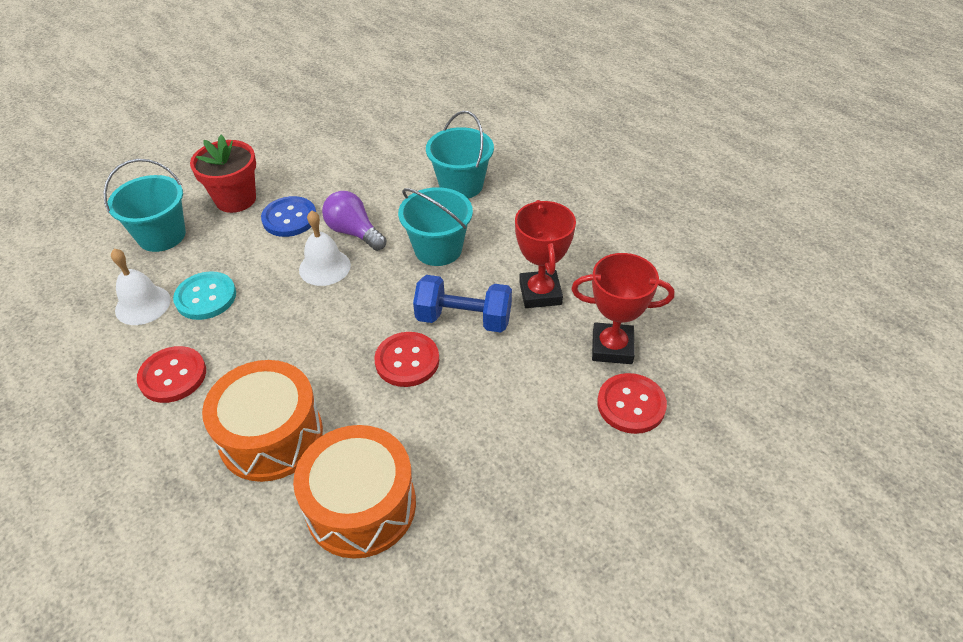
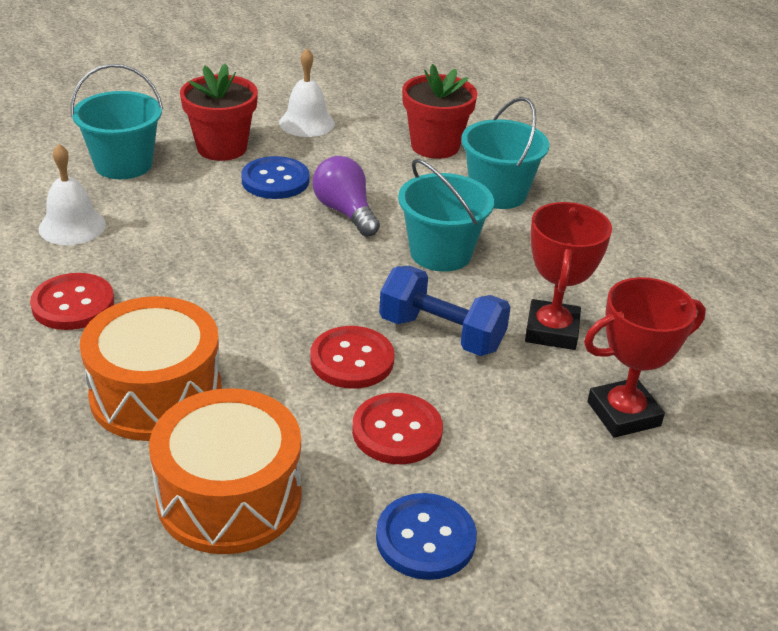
camera: 15 degrees right, 10 degrees down
(206, 297) = (145, 236): turquoise button -> none
(324, 267) = (295, 239): white bell -> white bell (307, 123)
(400, 155) = (435, 146): none -> red flower pot
(514, 493) = (425, 539): none -> blue button
(612, 347) = (623, 414): red trophy -> red trophy turned 45 degrees counterclockwise
(631, 405) = (623, 484): red button -> red button (397, 431)

